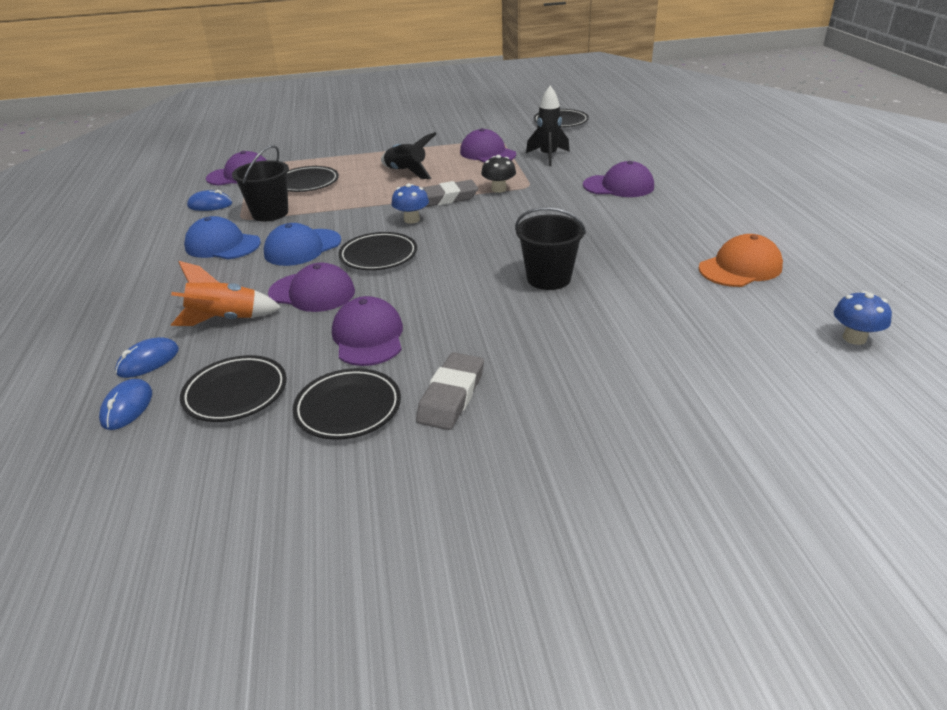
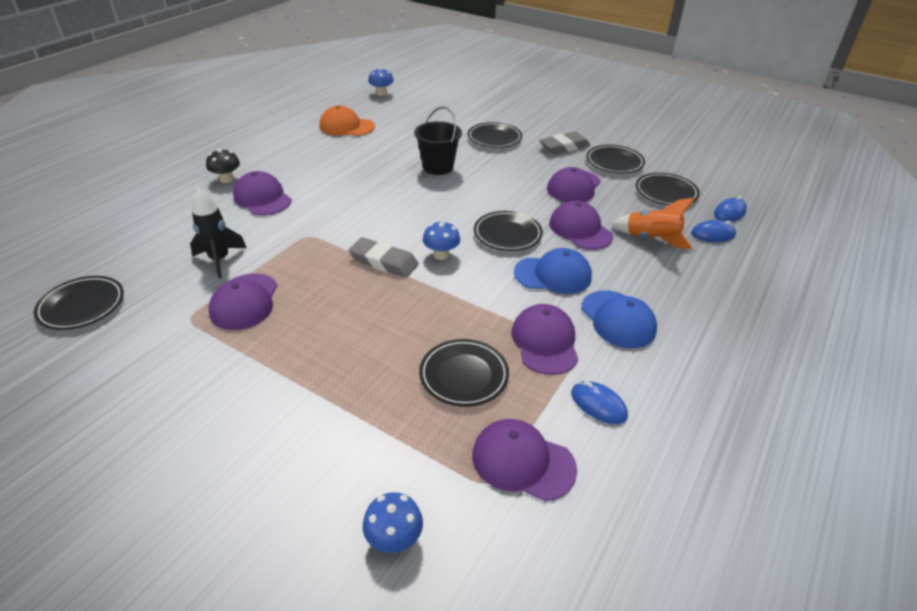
camera: 140 degrees left, 5 degrees up
(270, 213) = (545, 342): black bucket -> purple cap
(279, 144) = (394, 539): none -> blue mushroom
(406, 172) = (355, 323): black rocket -> none
(499, 189) = (332, 246): black mushroom -> black mushroom (226, 179)
(561, 352) = (494, 138): none -> black plate

